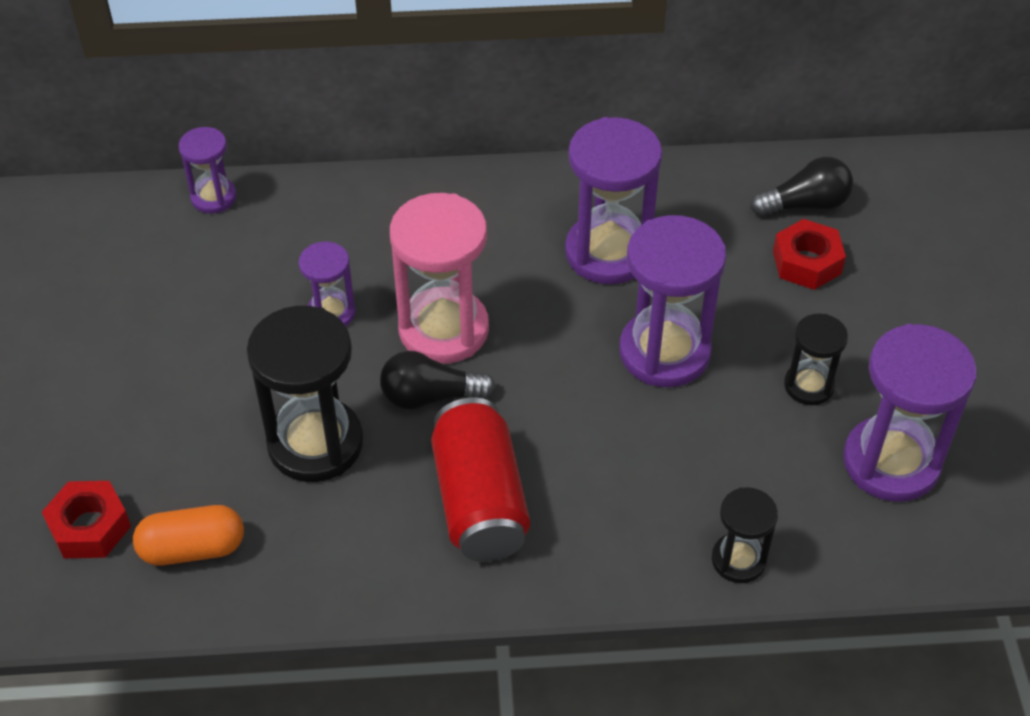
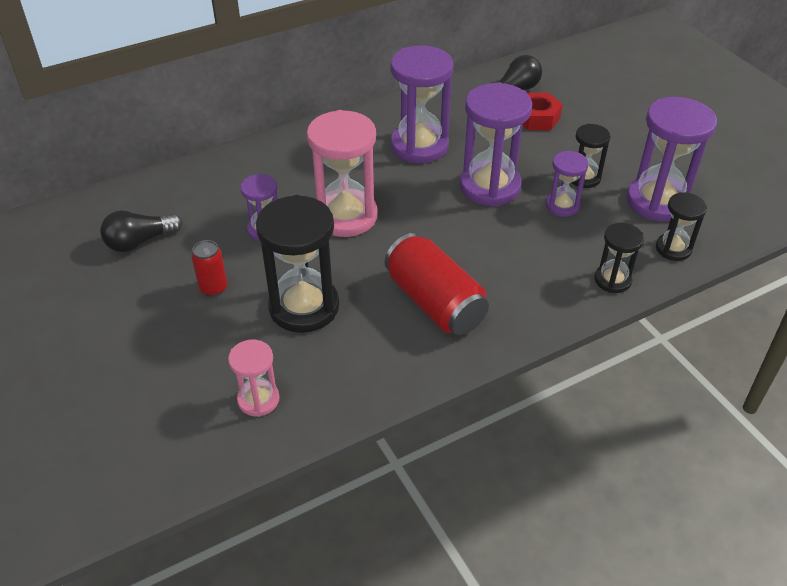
camera: 25 degrees left, 5 degrees down
(89, 527) = (172, 414): red nut -> none
(192, 548) = (258, 399): orange capsule -> pink hourglass
(213, 197) = (139, 189): purple hourglass -> purple hourglass (562, 206)
(224, 375) = (213, 288): none -> red can
(430, 396) = (362, 255): black light bulb -> black light bulb (140, 241)
(860, 546) = (673, 249): none -> black hourglass

